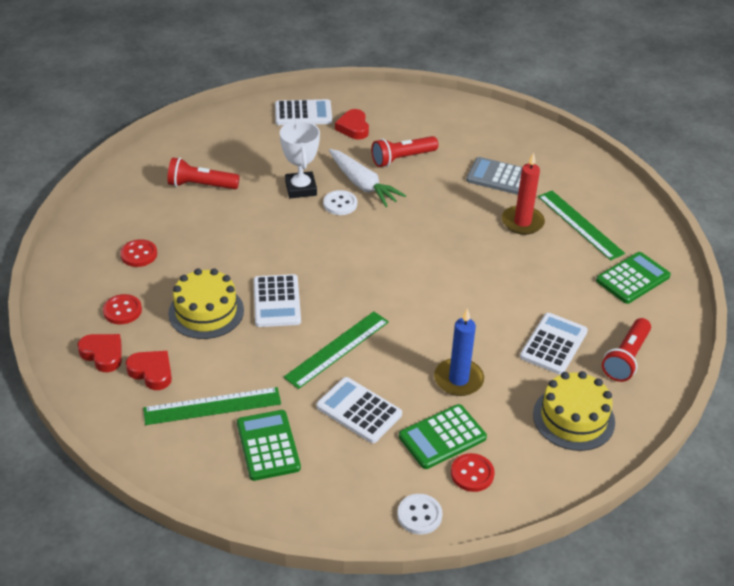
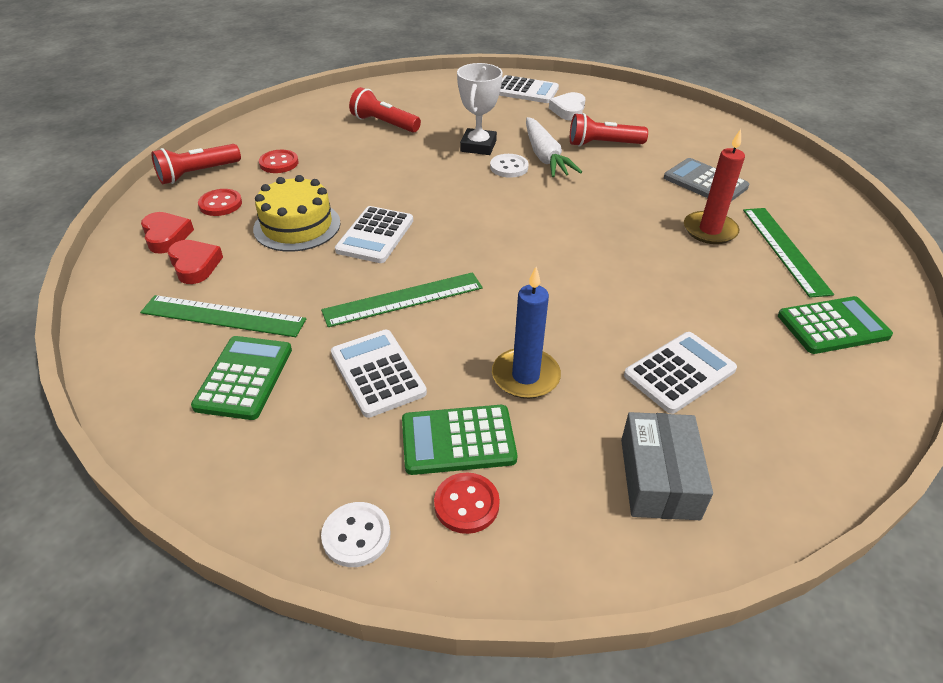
camera: 25 degrees right, 0 degrees up
(353, 128) = (568, 110): red heart -> white heart
(573, 418) = (659, 478): yellow cake -> grey box
(626, 358) = (779, 422): red flashlight -> red flashlight (197, 174)

